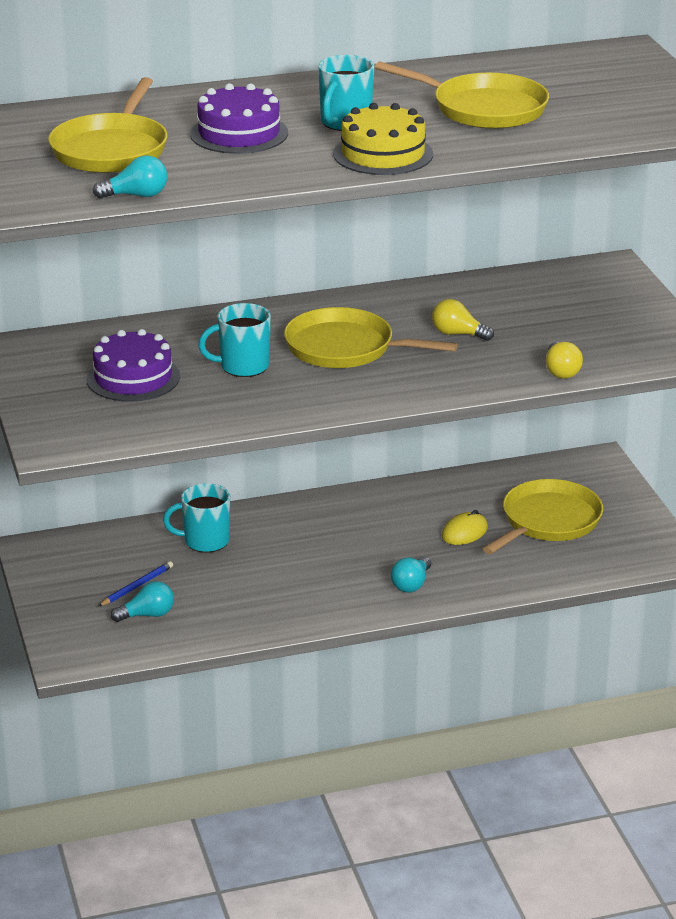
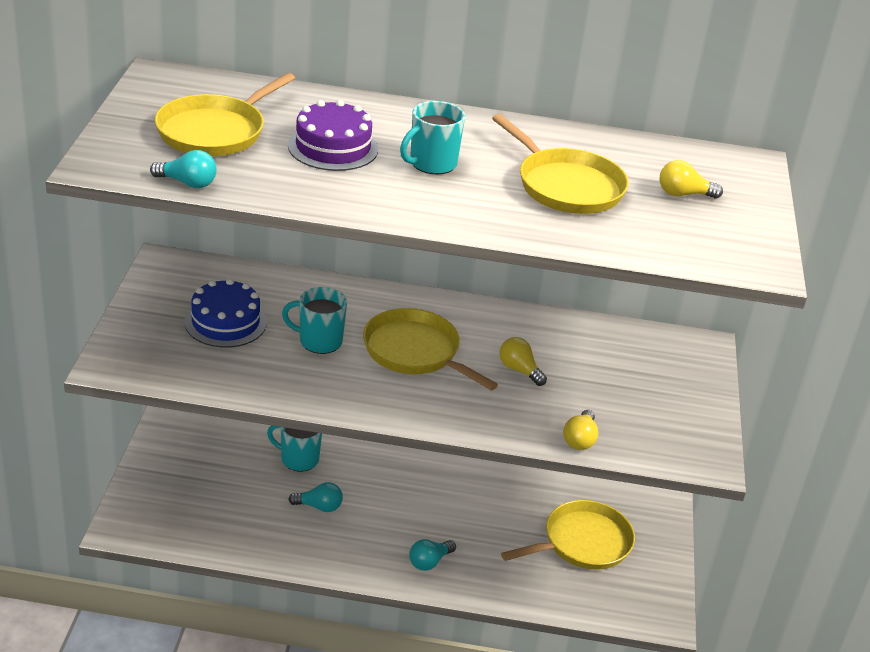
camera: 20 degrees right, 5 degrees up
(133, 378) = (225, 322): purple cake -> blue cake
(137, 586) = (218, 481): blue pencil -> none
(147, 615) = (206, 511): turquoise light bulb -> turquoise light bulb (319, 506)
(383, 154) = (434, 206): yellow cake -> none
(464, 532) = (506, 527): yellow mouse -> none
(592, 89) = (683, 194): none -> yellow light bulb

